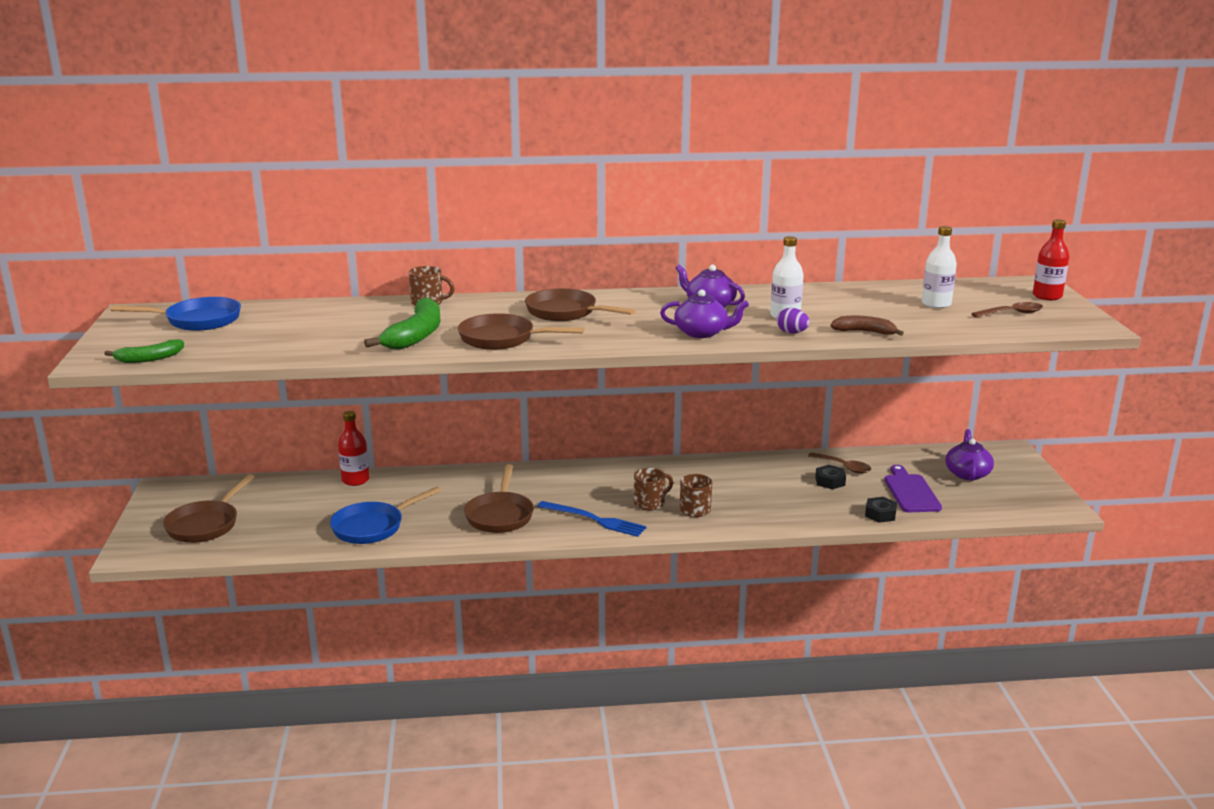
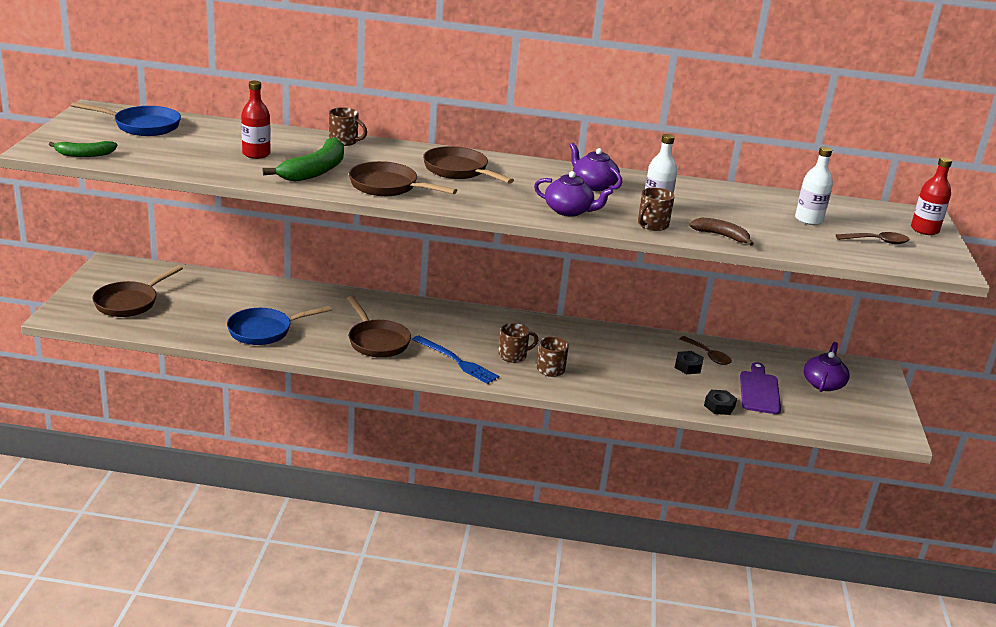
camera: 10 degrees right, 5 degrees up
(355, 480) = (269, 286): red bottle -> red bottle (256, 154)
(500, 515) = (377, 341): brown pan -> brown pan turned 45 degrees counterclockwise
(792, 333) = (652, 225): purple egg -> brown mug

